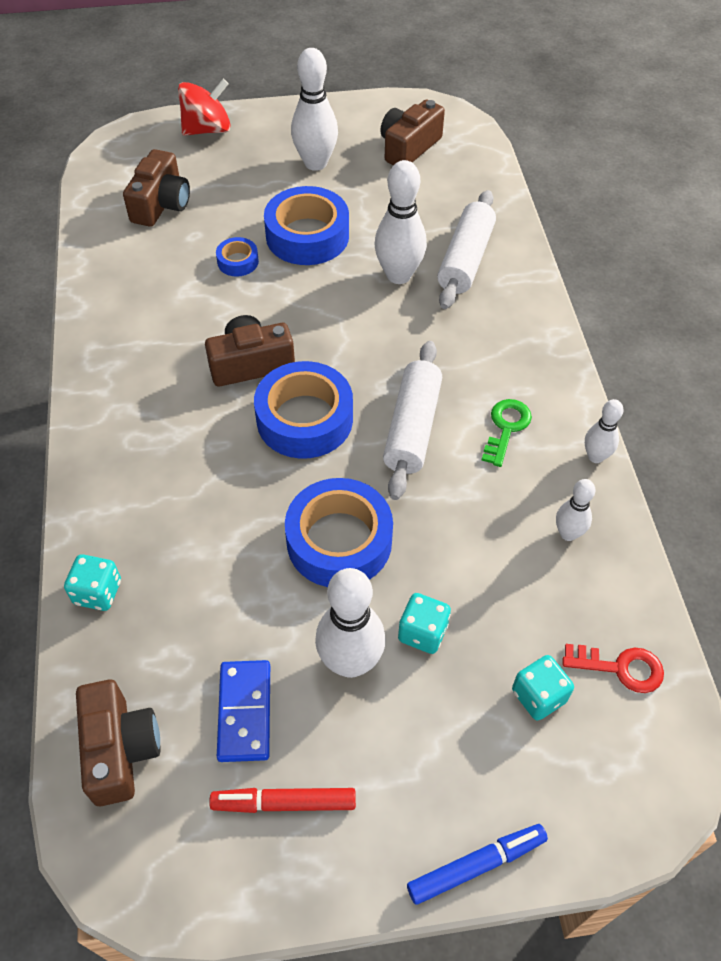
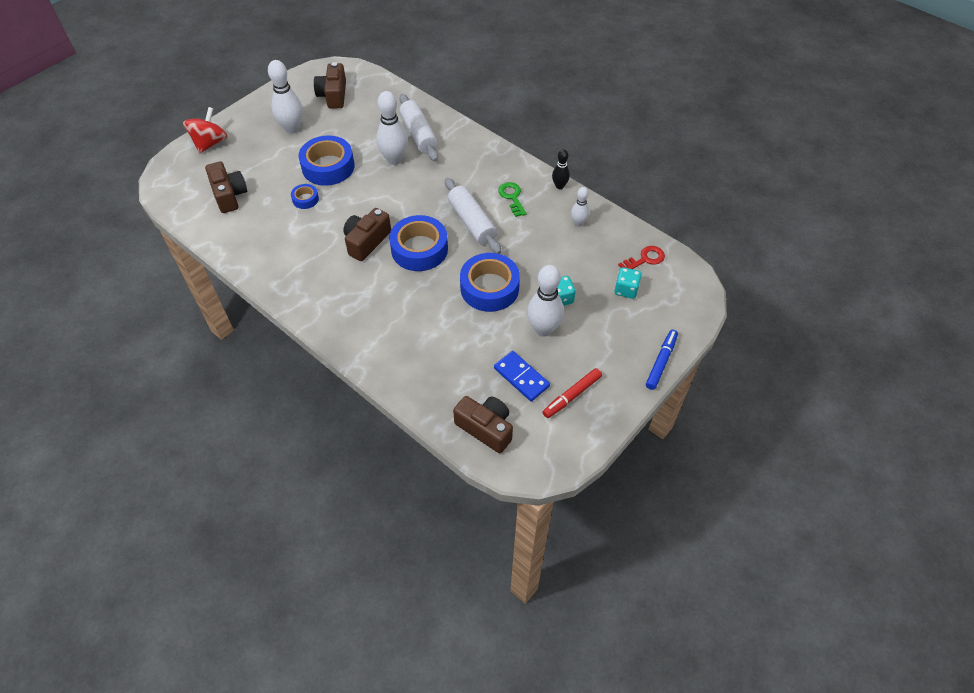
camera: 40 degrees left, 0 degrees up
(98, 592) = (405, 381): turquoise dice -> none
(595, 456) = (559, 186): white bowling pin -> black bowling pin

